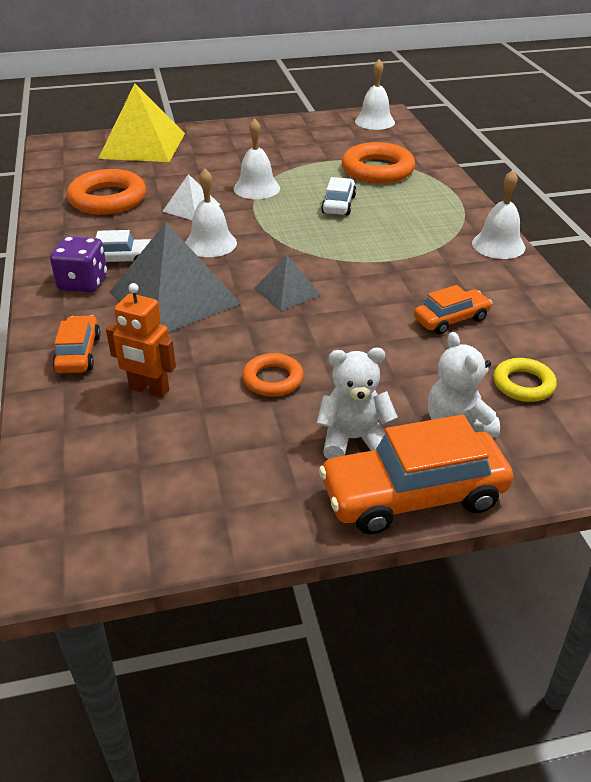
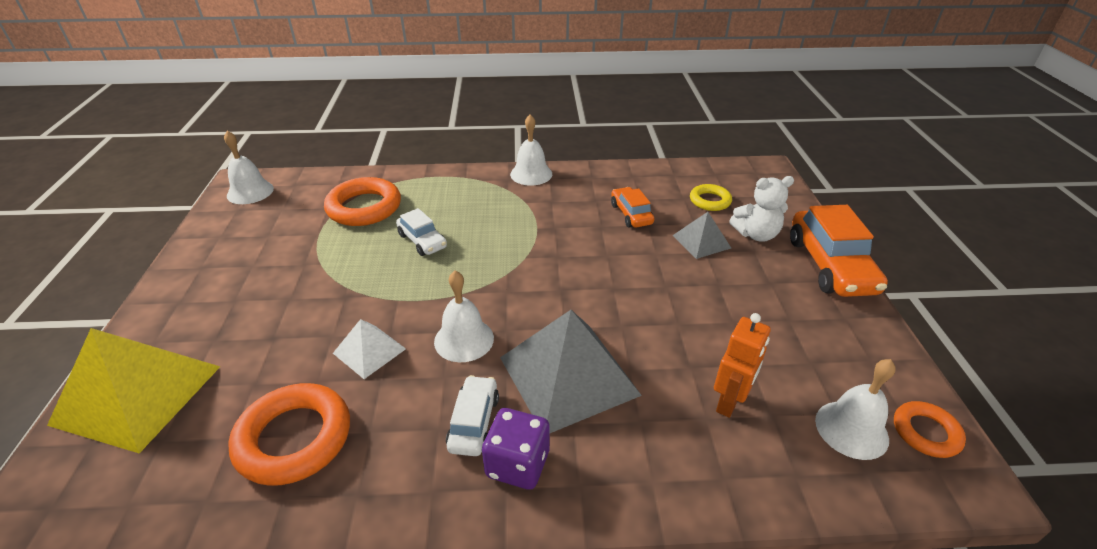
camera: 80 degrees left, 0 degrees up
(78, 353) = (668, 464): orange car -> none
(256, 188) = (352, 292): white bell -> white bell (851, 429)
(273, 379) = (709, 317): orange ring -> orange ring (926, 432)
(287, 291) = (574, 293): grey pyramid -> grey pyramid (701, 241)
(338, 204) = (422, 241): white car -> white car turned 150 degrees counterclockwise
(353, 439) = (779, 283): white teddy bear -> none

